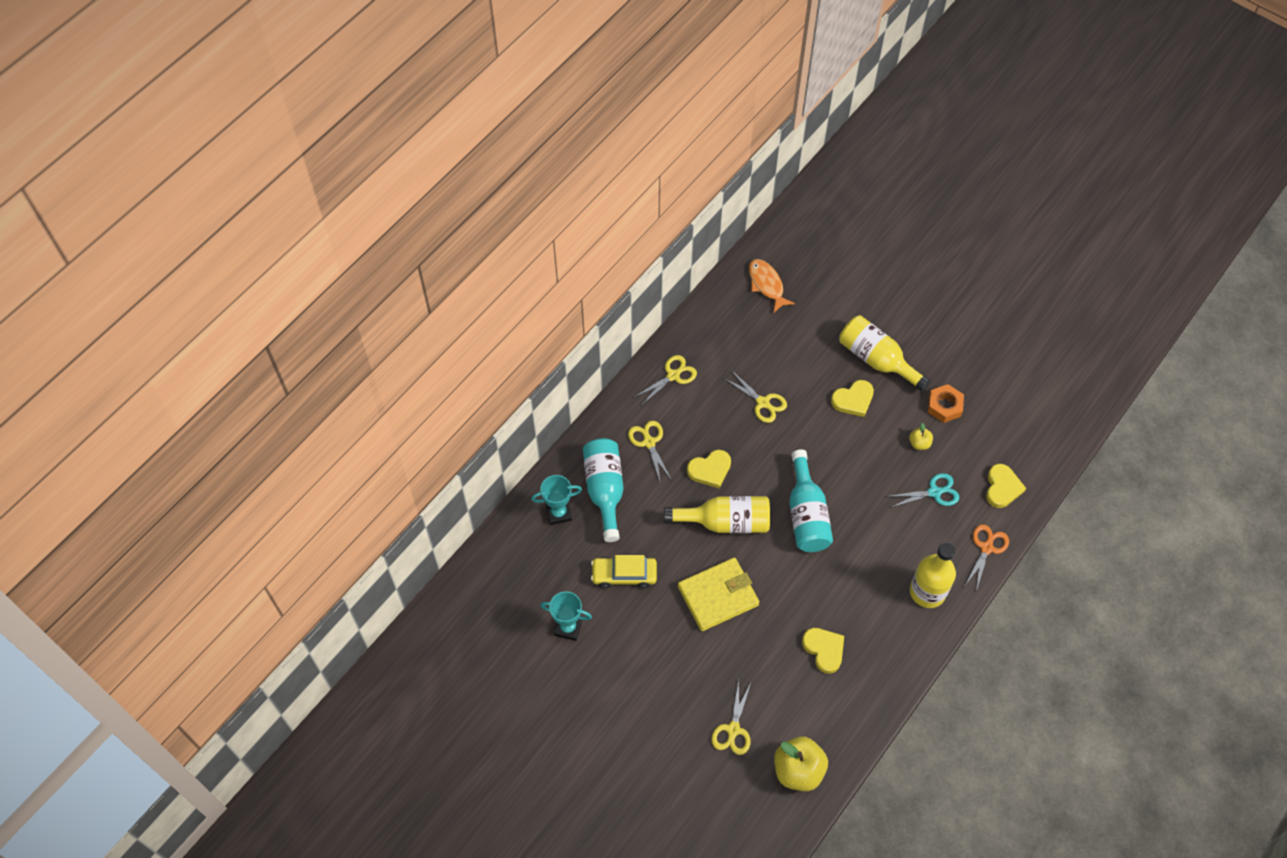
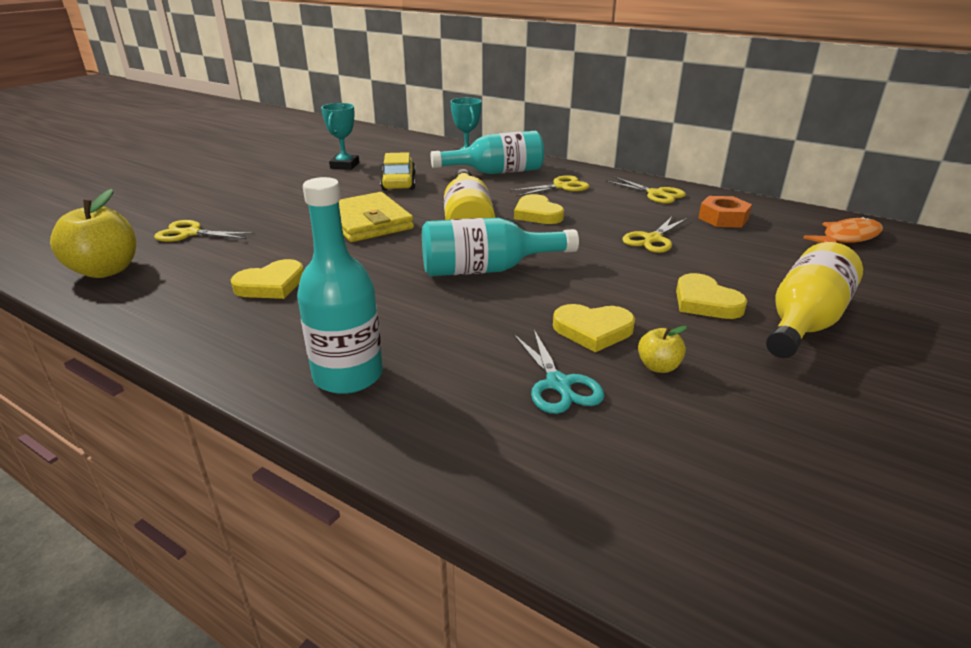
camera: 85 degrees right, 30 degrees down
(927, 591) = (348, 375): yellow bottle -> turquoise bottle
(944, 406) = (764, 398): orange nut -> orange nut (723, 218)
(986, 547) = (441, 455): orange scissors -> none
(1002, 488) = (601, 484): yellow heart -> yellow heart (593, 330)

